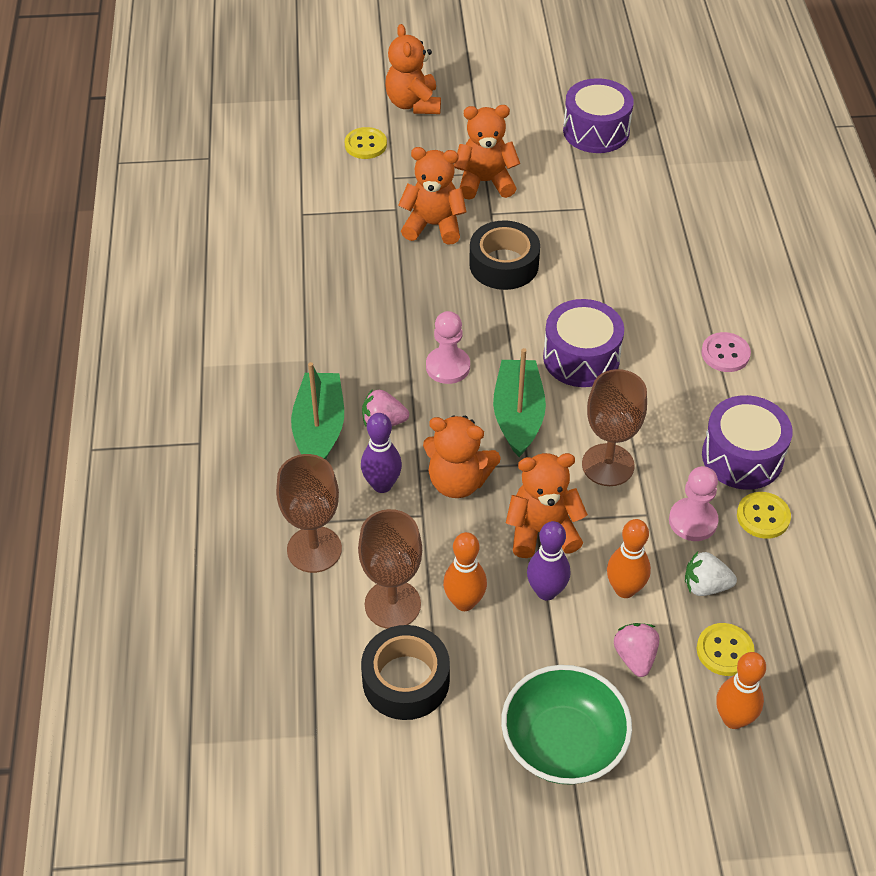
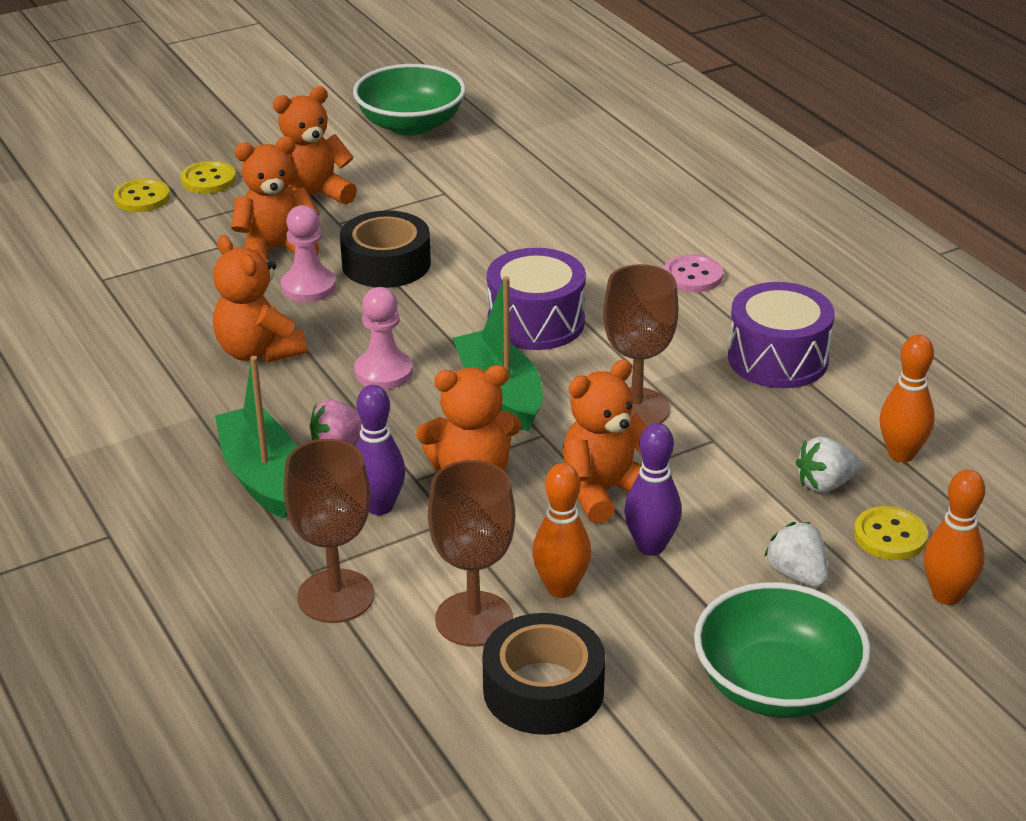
camera: 25 degrees left, 15 degrees down
(413, 104) = (177, 149): orange teddy bear -> orange teddy bear (258, 351)
(596, 131) = (411, 125): purple drum -> green bowl
(625, 589) = (738, 515): orange bowling pin -> orange bowling pin (901, 454)
(635, 657) = (797, 575): pink strawberry -> white strawberry
(693, 521) = (767, 430): pink pawn -> pink pawn (308, 287)
(763, 516) = (839, 404): yellow button -> yellow button (208, 180)

